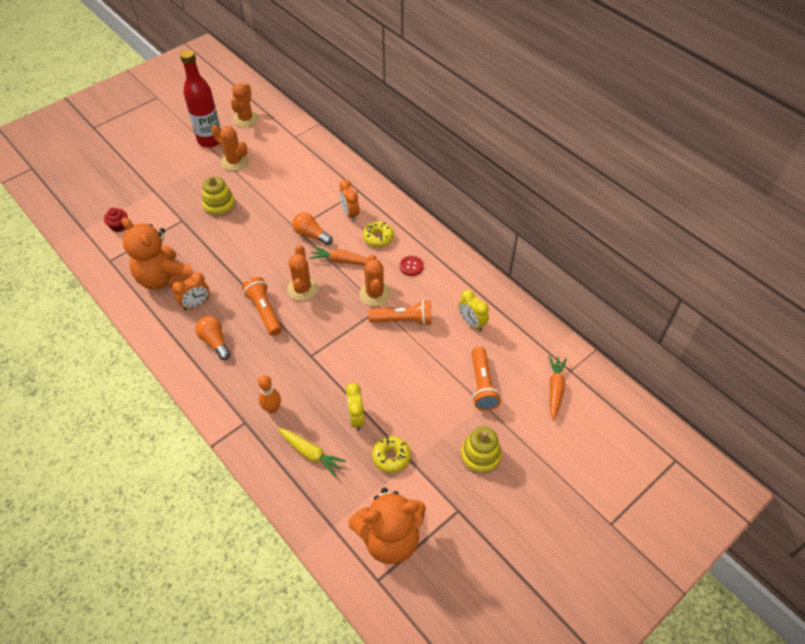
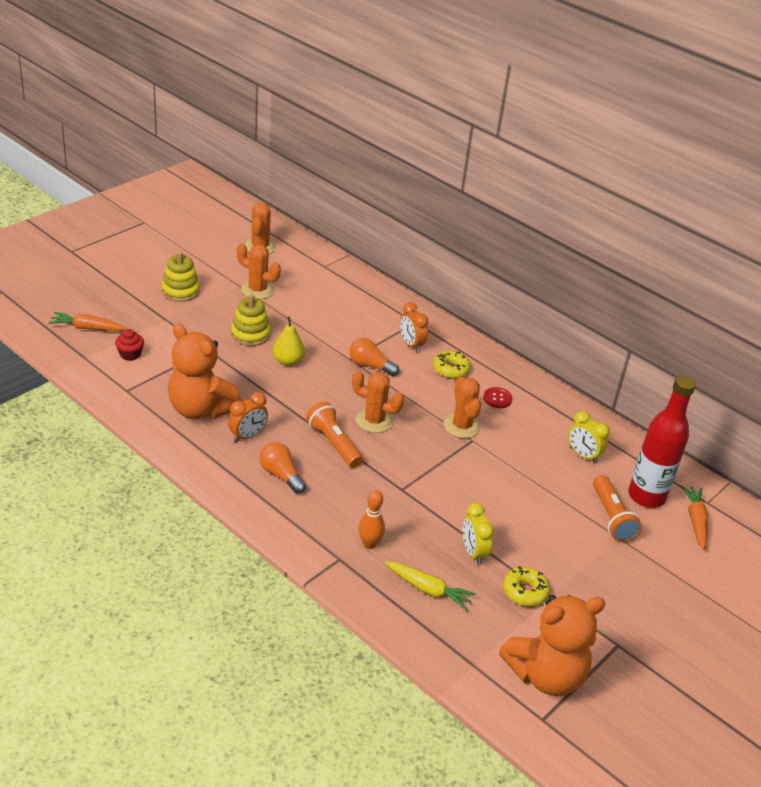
camera: 10 degrees left, 15 degrees down
(210, 140) = (222, 268): red bottle -> red bottle (646, 496)
(244, 231) = (288, 361): none -> yellow pear
(302, 289) = (374, 421): orange cactus -> orange cactus turned 60 degrees counterclockwise
(341, 261) = (413, 392): orange carrot -> orange carrot (87, 328)
(403, 320) = (502, 453): orange flashlight -> none
(480, 455) = (629, 588): yellow stacking toy -> yellow stacking toy (180, 291)

